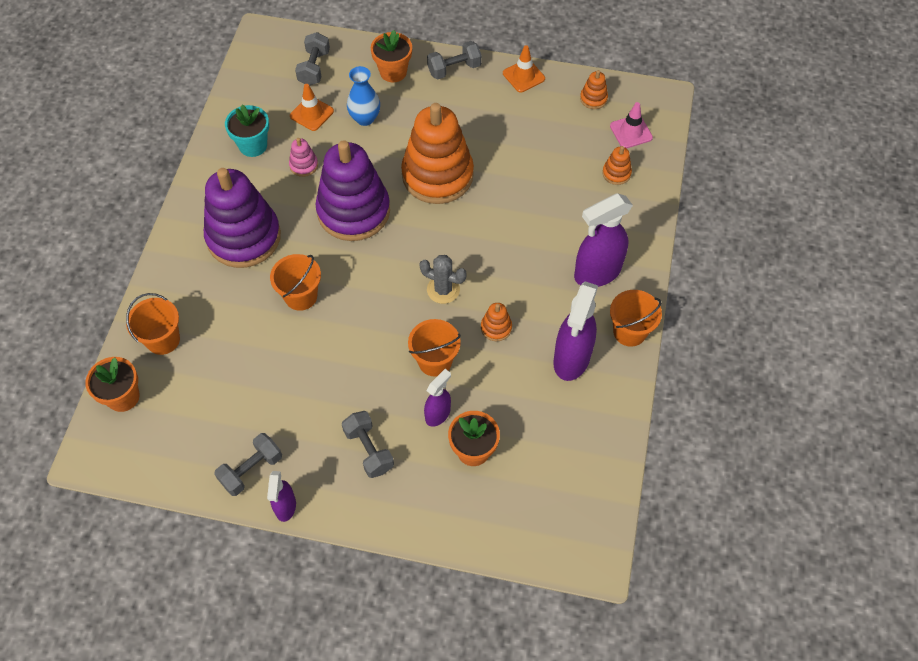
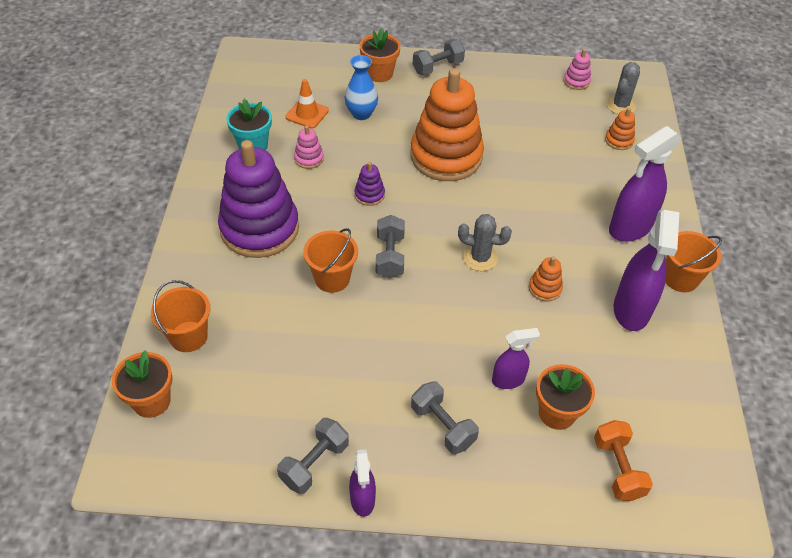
camera: 10 degrees left, 10 degrees down
(314, 68) = (301, 76): grey dumbbell -> grey dumbbell (390, 256)
(353, 211) = (369, 195): purple stacking toy -> purple stacking toy, size x0.40
(435, 361) = (490, 327): orange bucket -> none
(438, 414) = (508, 380): purple spray bottle -> purple spray bottle turned 45 degrees clockwise
(513, 507) = (618, 468): none -> orange dumbbell
(523, 76) = (505, 68): orange traffic cone -> none
(593, 99) = (576, 81): orange stacking toy -> pink stacking toy
(631, 132) = (620, 105): pink traffic cone -> grey cactus

